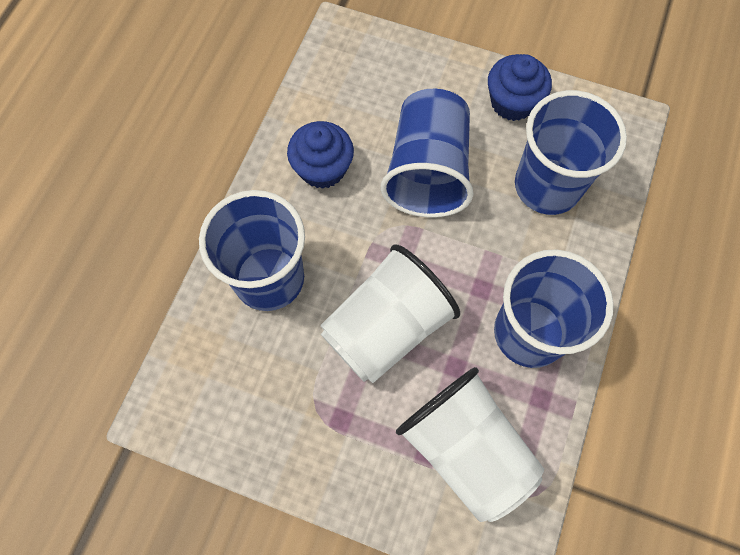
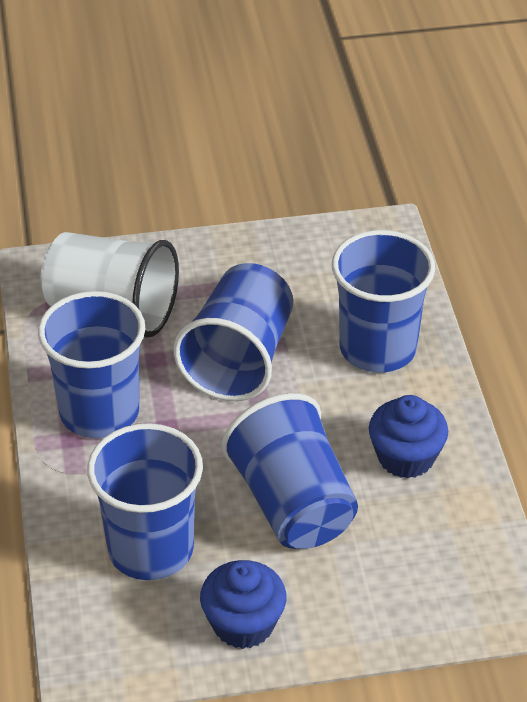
camera: 150 degrees right, 25 degrees down
(386, 327) = (239, 359): white cup -> blue cup

